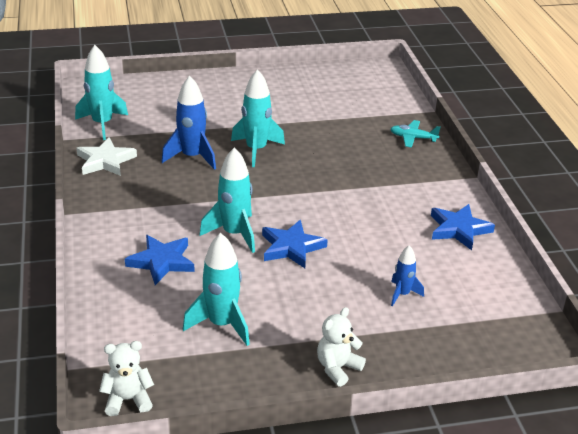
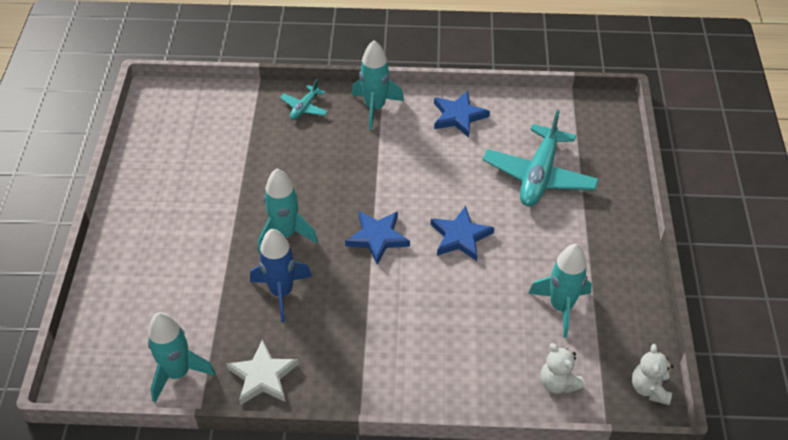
camera: 75 degrees left, 15 degrees up
(162, 262) = (463, 342): blue star -> blue star (377, 238)
(234, 234) = (430, 277): turquoise rocket -> turquoise rocket (375, 108)
(337, 368) = (623, 237): white teddy bear -> white teddy bear (558, 383)
(402, 294) = (539, 175): blue rocket -> turquoise plane

